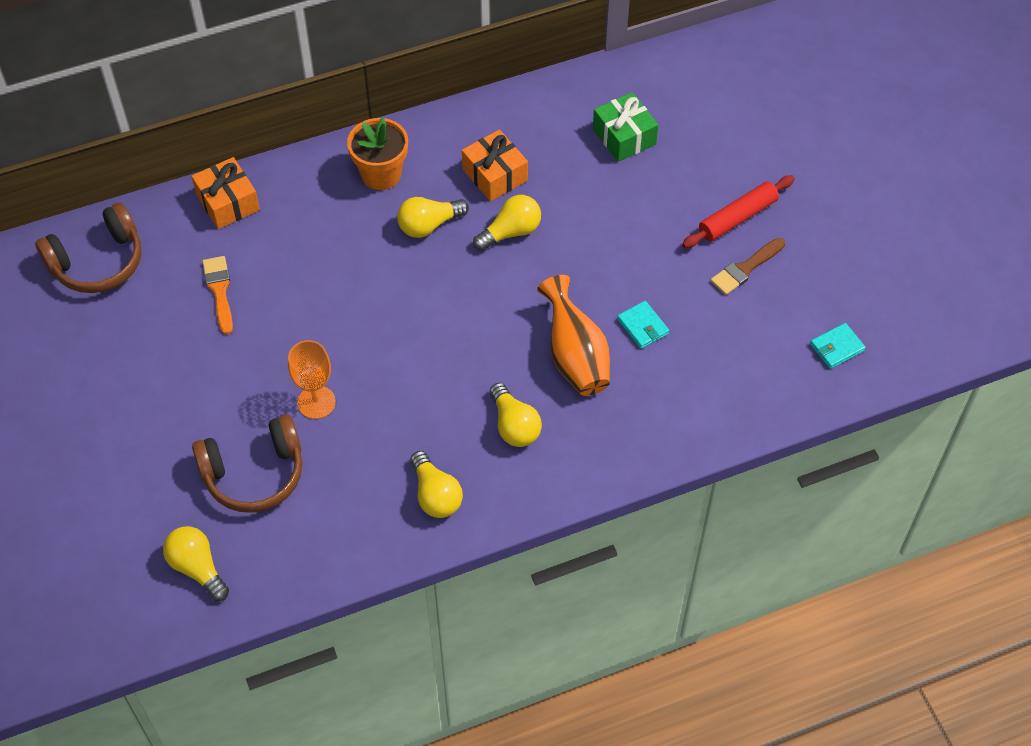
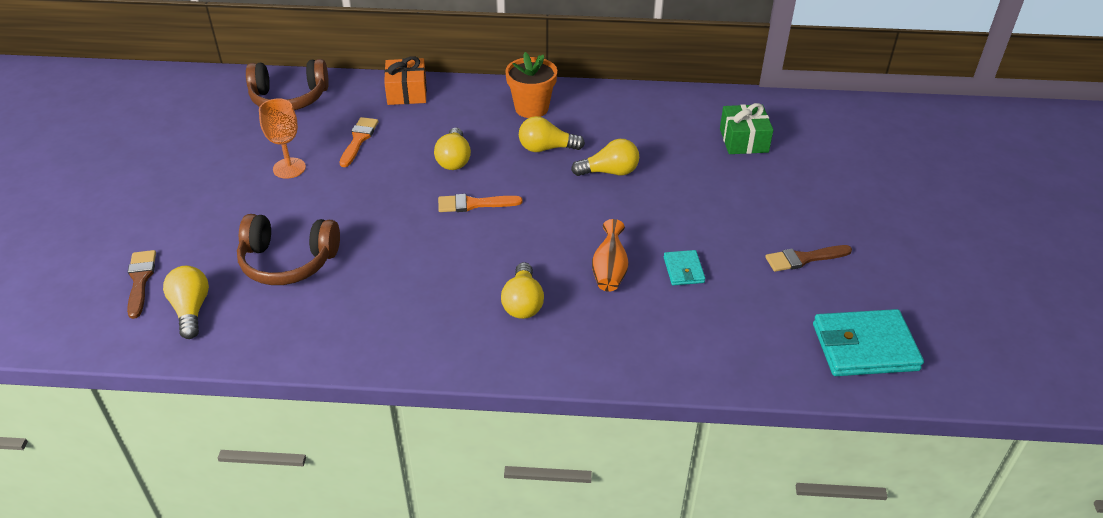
camera: 25 degrees right, 15 degrees down
(118, 557) = (140, 280): none -> brown brush
(316, 402) = (374, 231): orange goblet -> orange goblet (289, 168)
(397, 328) = (474, 204): none -> orange brush
(435, 495) = (420, 330): yellow light bulb -> yellow light bulb (454, 160)
(495, 175) = (620, 133): orange gift -> none
(575, 356) = (609, 271): orange vase -> orange vase, size x0.67
(737, 218) = (815, 221): red rolling pin -> none
(837, 347) = (864, 347): turquoise wallet -> turquoise wallet, size x1.97

